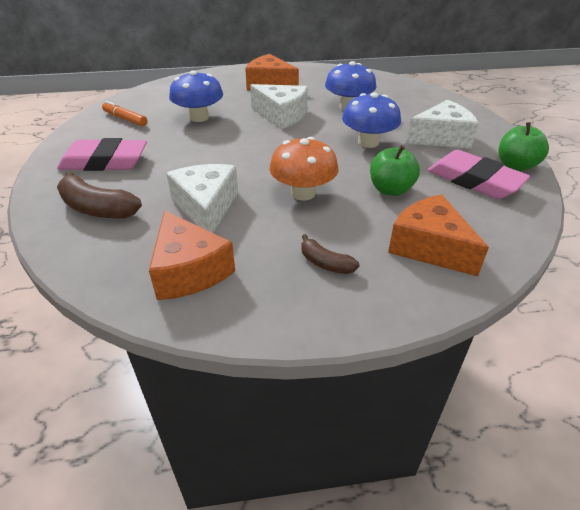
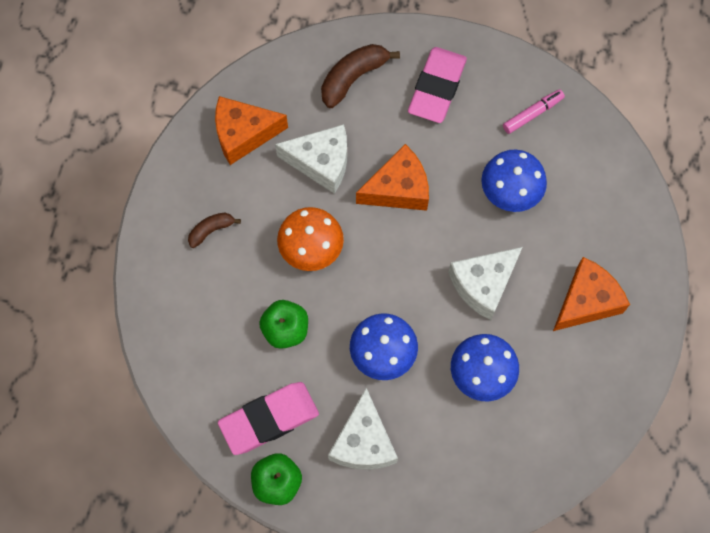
camera: 110 degrees right, 30 degrees up
(125, 119) = (532, 114): orange marker -> pink marker
(429, 247) = (195, 317): orange cheese -> orange cheese (398, 189)

